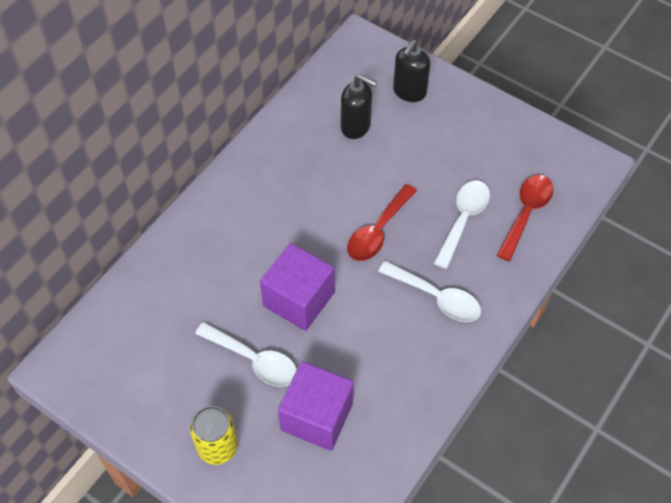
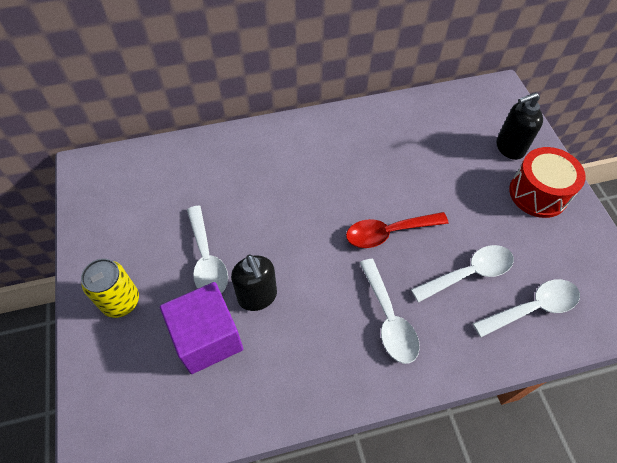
camera: 40 degrees right, 0 degrees up
(298, 299) = (280, 239): purple cube -> none
(356, 127) = (442, 146): black soap dispenser -> black soap dispenser (257, 297)
(461, 118) = (538, 193): none -> red drum
(526, 213) = (532, 308): red spoon -> white spoon

